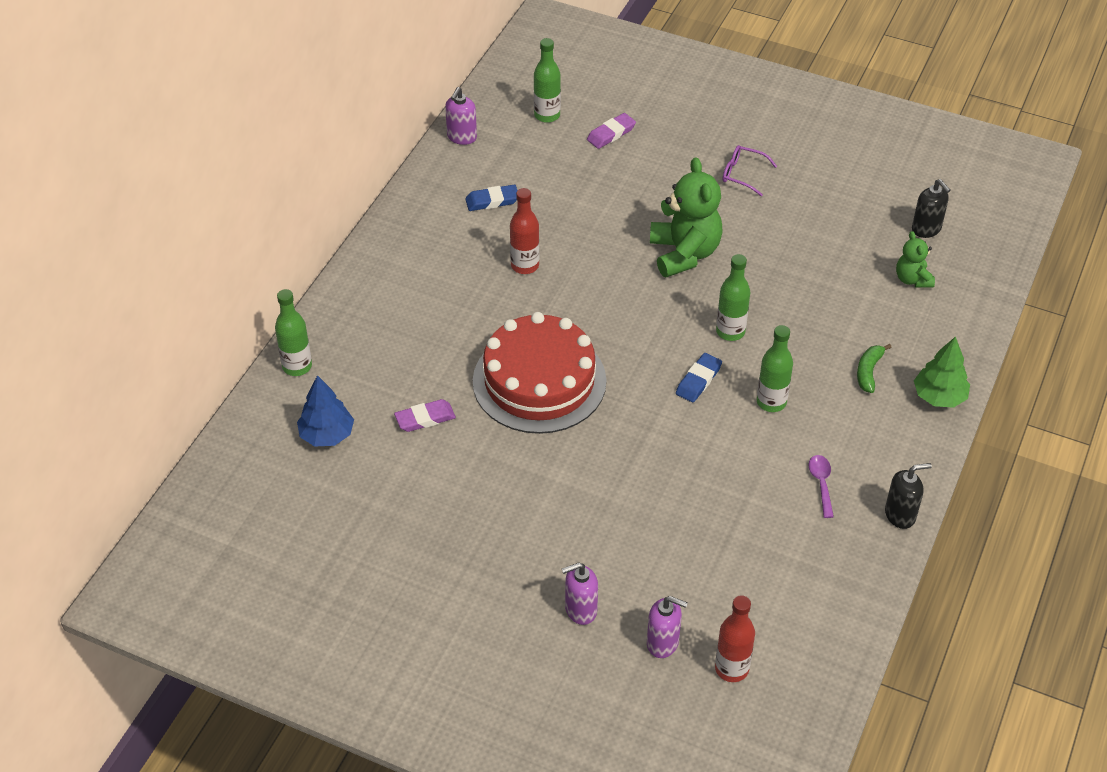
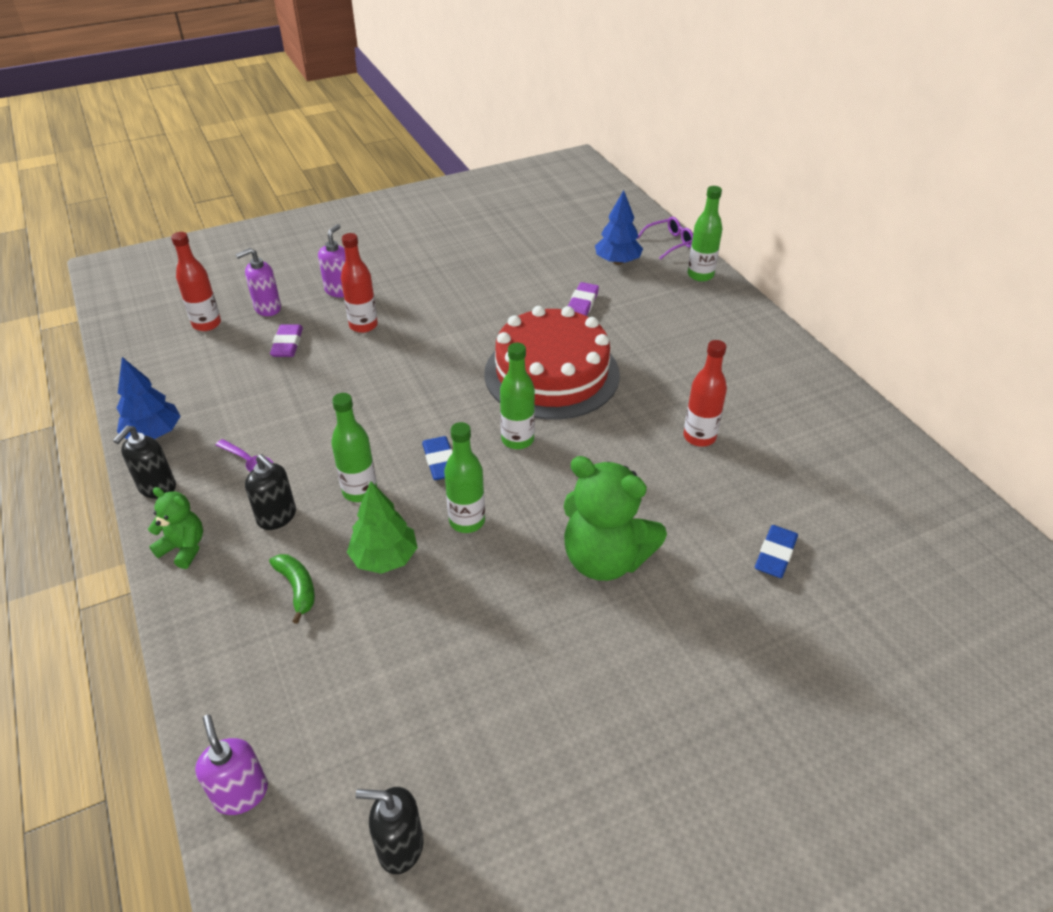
camera: 130 degrees right, 5 degrees down
(461, 137) = (948, 496): purple soap dispenser -> purple soap dispenser (241, 793)
(492, 201) = (816, 464): blue eraser -> blue eraser (775, 554)
(547, 115) = (948, 590): green bottle -> green bottle (517, 440)
(609, 547) = (363, 325): none -> red bottle
(611, 134) = (869, 628): purple eraser -> purple eraser (287, 344)
(742, 174) = (688, 711): purple glasses -> purple glasses (670, 243)
(840, 426) = (277, 517): none -> black soap dispenser
(868, 569) = (154, 433): none -> blue tree
(912, 279) = (349, 744): green teddy bear -> green teddy bear (184, 548)
(939, 397) = (200, 620): green tree -> green tree (384, 558)

